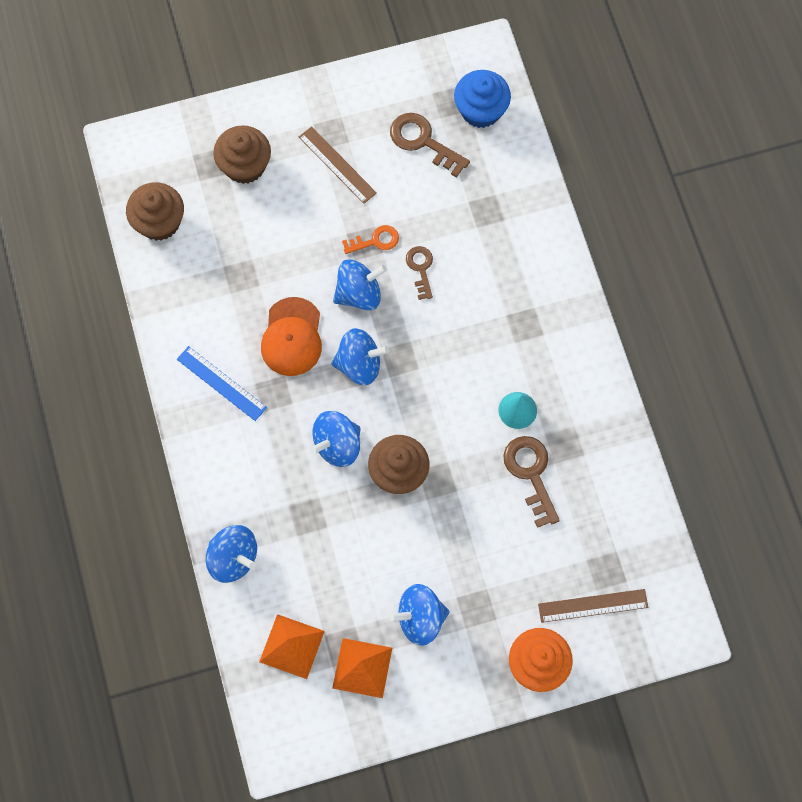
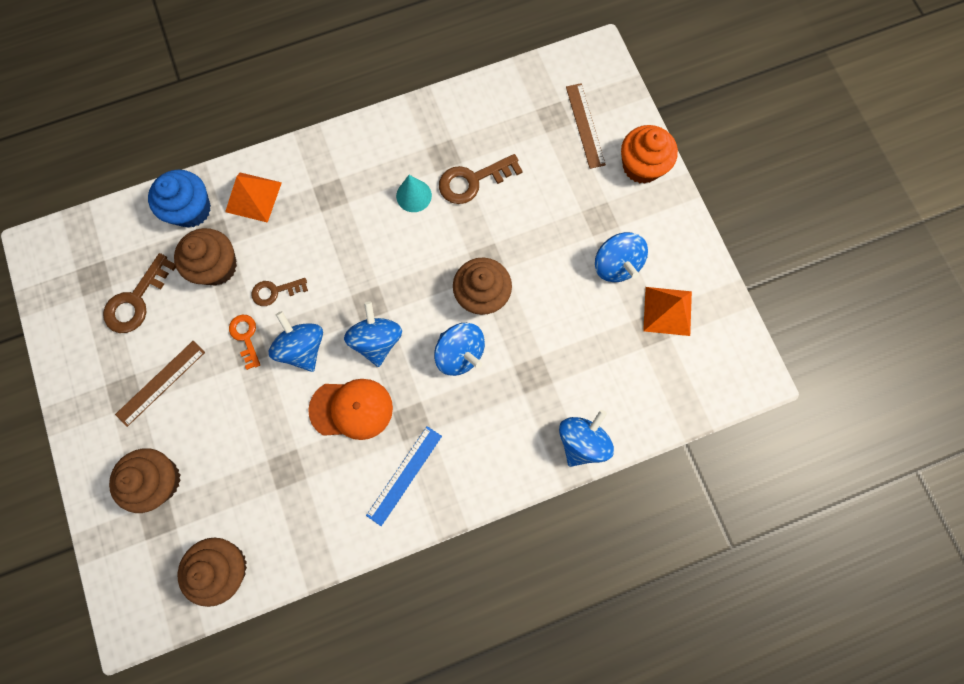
camera: 95 degrees left, 5 degrees up
(291, 646) = (658, 376): orange pyramid -> orange pyramid (253, 197)
(452, 214) = (217, 266): none -> brown cupcake
(480, 110) = (104, 248): blue cupcake -> blue cupcake (191, 209)

